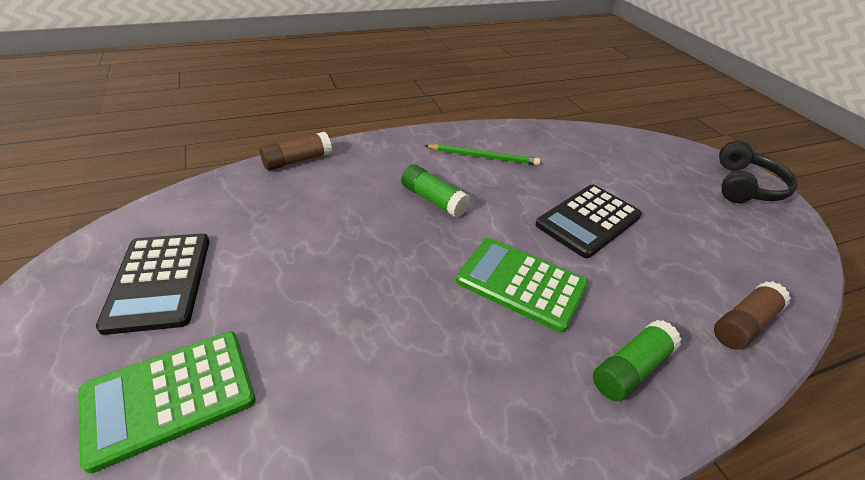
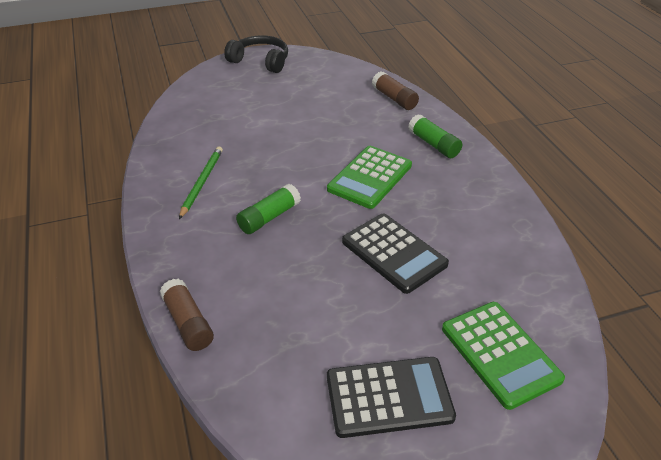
camera: 85 degrees left, 0 degrees up
(588, 220) = (299, 137): black calculator -> black calculator (393, 253)

